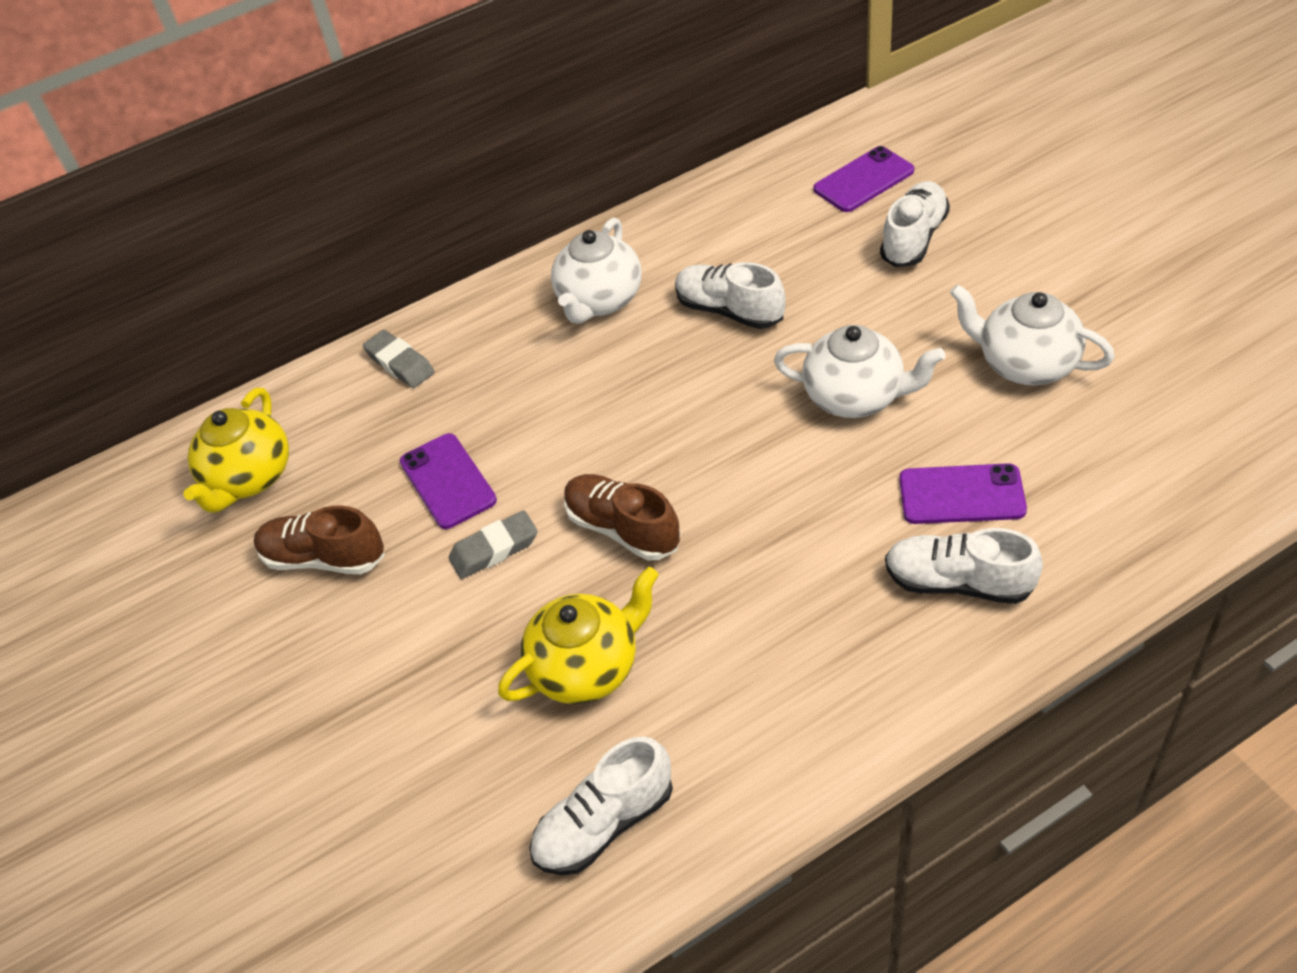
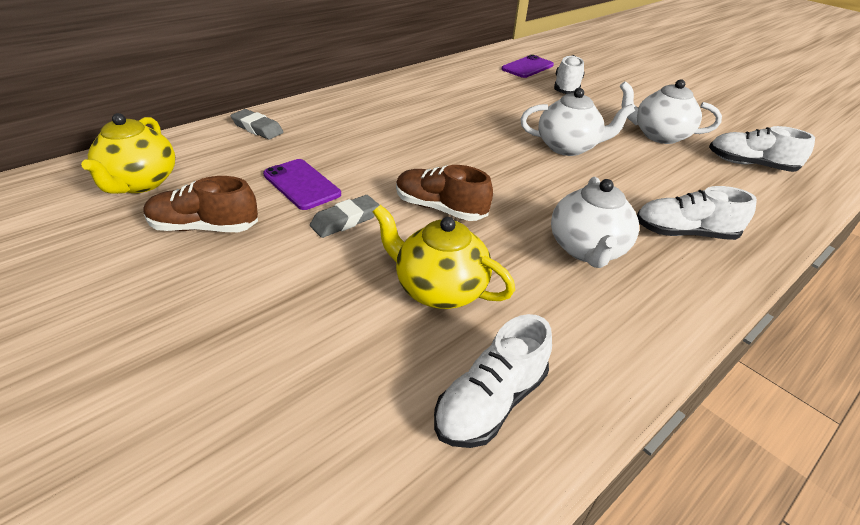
camera: 20 degrees left, 10 degrees down
(587, 667) = (439, 289): yellow teapot -> yellow teapot turned 105 degrees counterclockwise
(599, 301) = (389, 105): white teapot -> white teapot (587, 249)
(729, 310) = (473, 111): white shoe -> white shoe (750, 165)
(961, 495) = (659, 191): purple phone -> none

